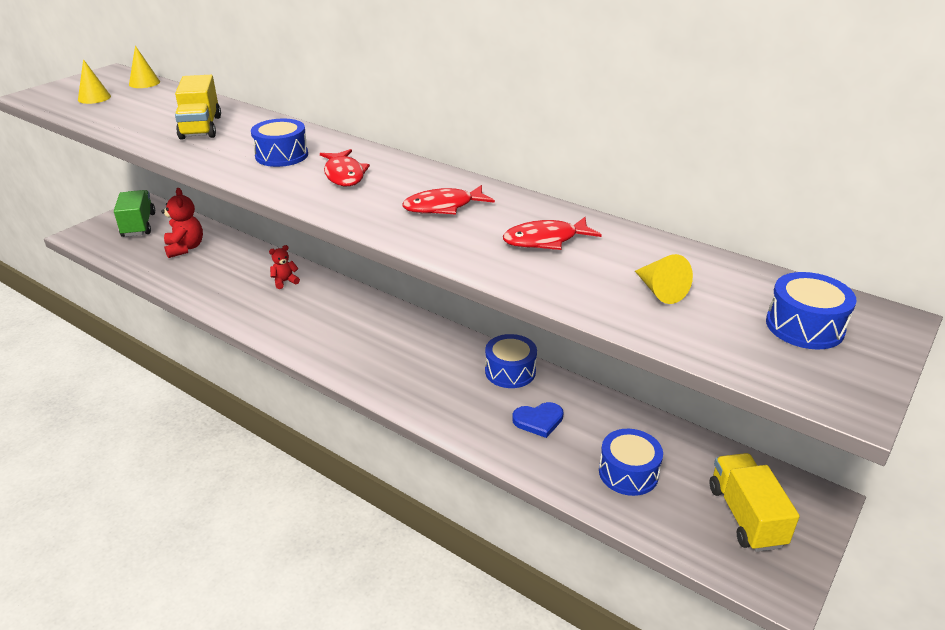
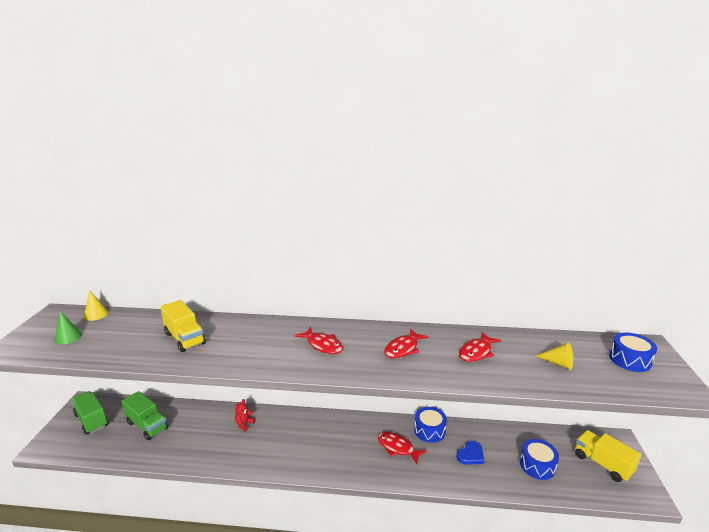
camera: 30 degrees left, 10 degrees down
(94, 98) = (68, 337): yellow cone -> green cone
(185, 248) = (147, 425): red teddy bear -> green truck
(282, 155) = (267, 343): blue drum -> none
(444, 374) = (397, 448): none -> red fish

